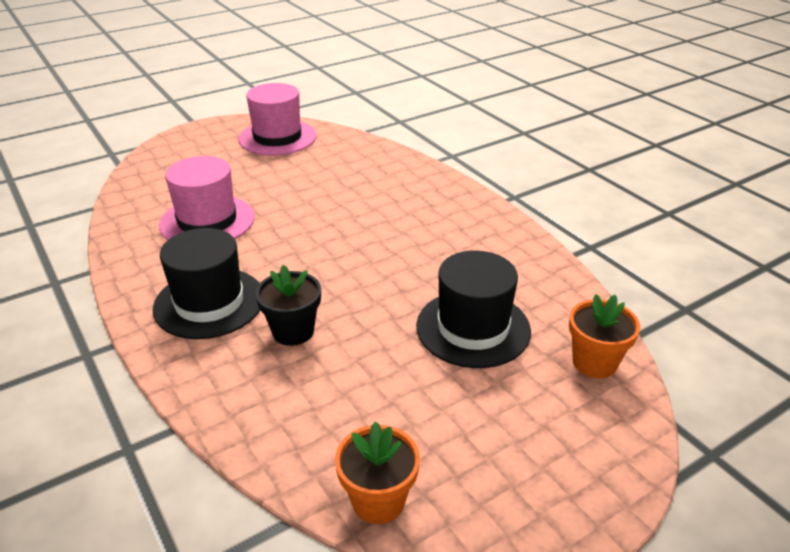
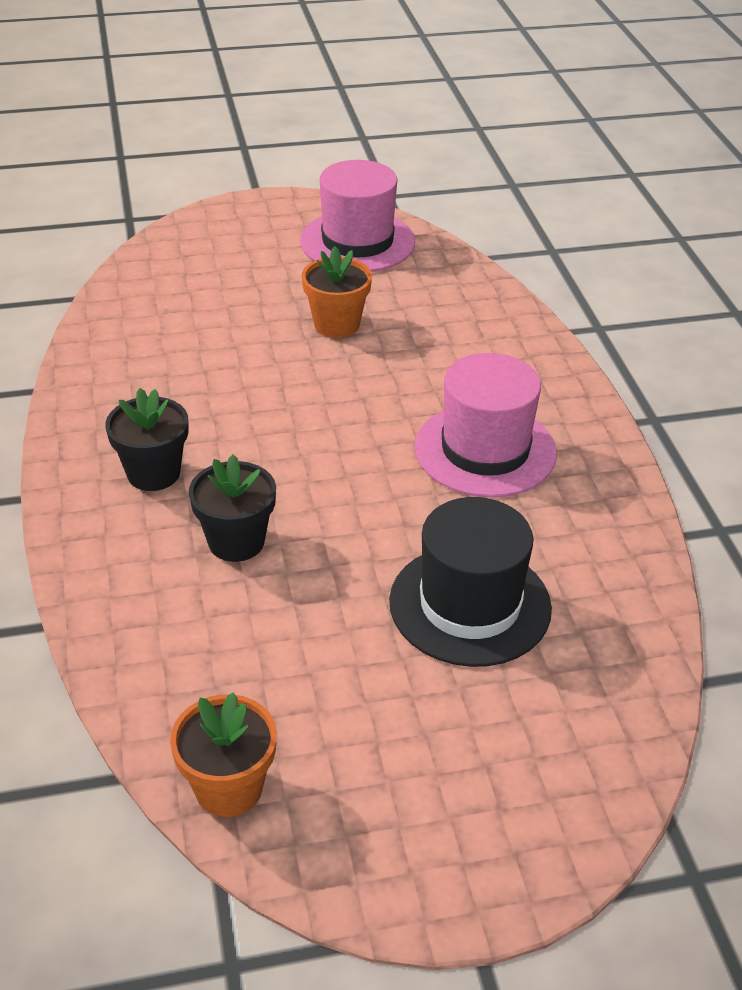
camera: 20 degrees right, 5 degrees up
(207, 221) = (203, 353): pink hat -> pink hat (485, 450)
(209, 303) = (153, 473): black hat -> black flower pot
(594, 362) = (608, 702): orange flower pot -> orange flower pot (336, 324)

